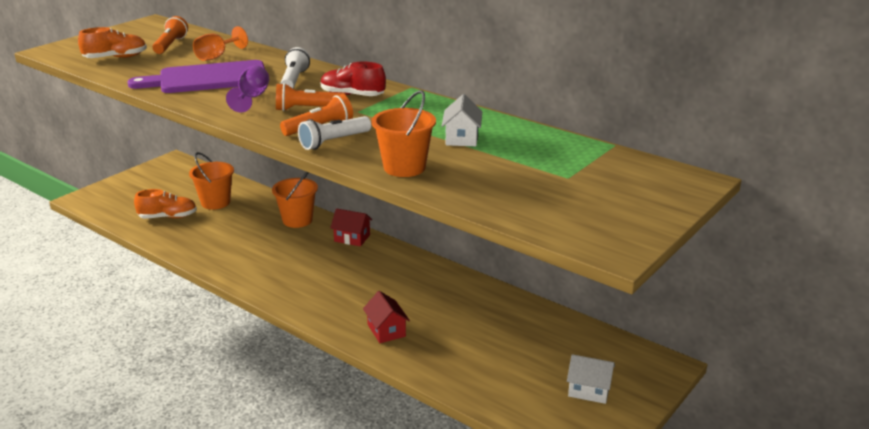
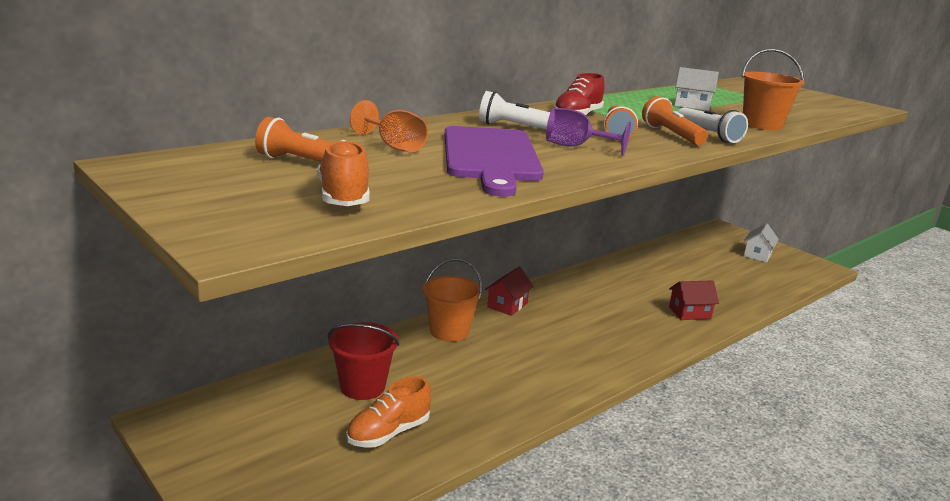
camera: 80 degrees left, 5 degrees down
(168, 217) = (388, 433): orange shoe -> orange shoe turned 135 degrees counterclockwise
(215, 202) = (362, 386): orange bucket -> red bucket

